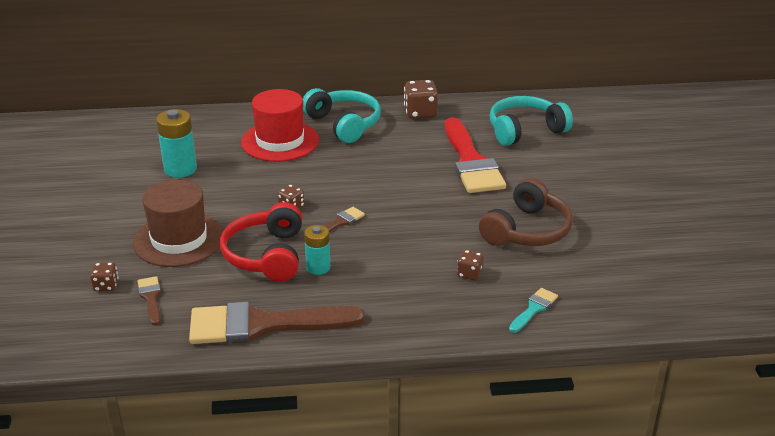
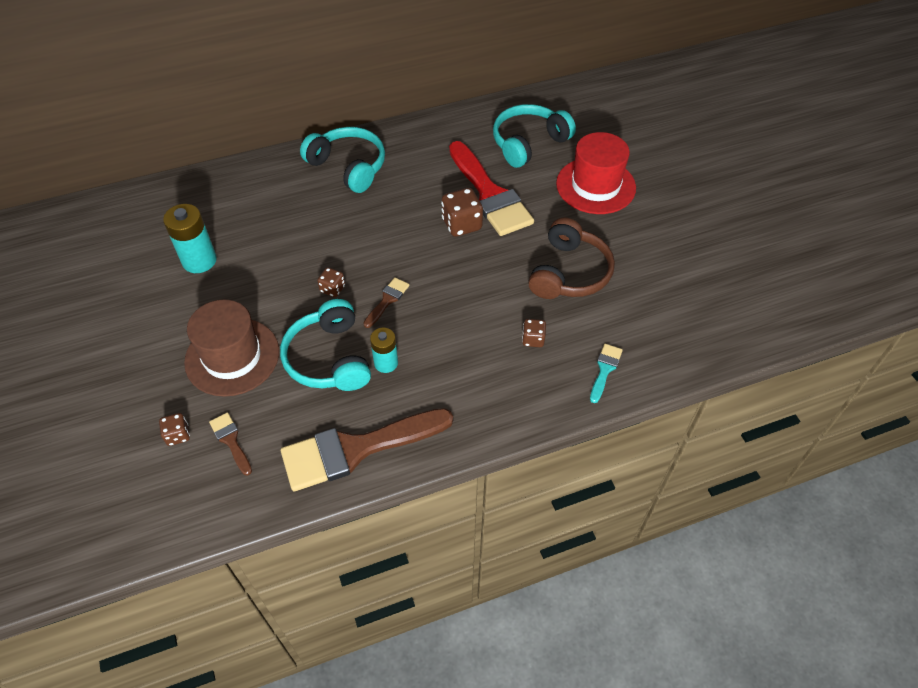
camera: 15 degrees left, 20 degrees up
(267, 255) = (329, 358): red headphones -> turquoise headphones
(280, 141) = (291, 202): red hat -> red hat (595, 186)
(420, 113) = (420, 138): brown dice -> brown dice (462, 224)

